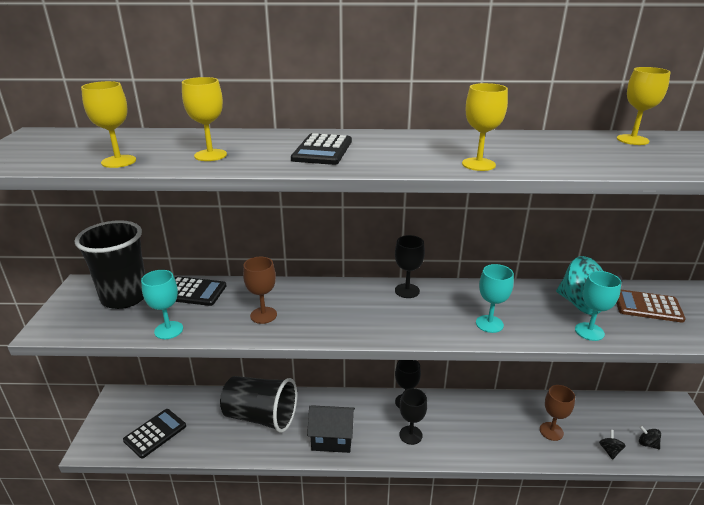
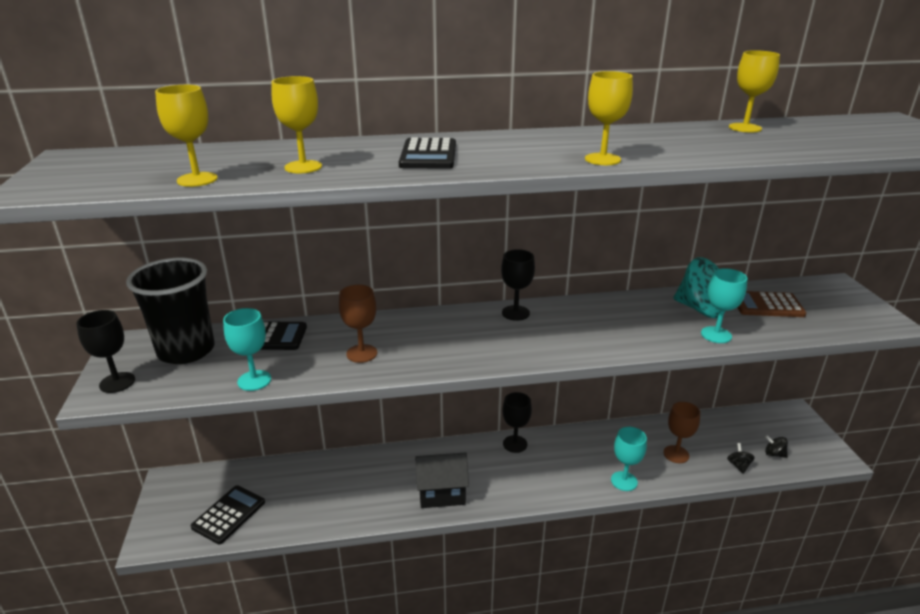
camera: 10 degrees left, 0 degrees up
(261, 417) = (353, 480): black cup -> none
(410, 435) = (528, 477): black goblet -> black goblet (117, 382)
(489, 324) = (613, 337): turquoise goblet -> turquoise goblet (624, 481)

